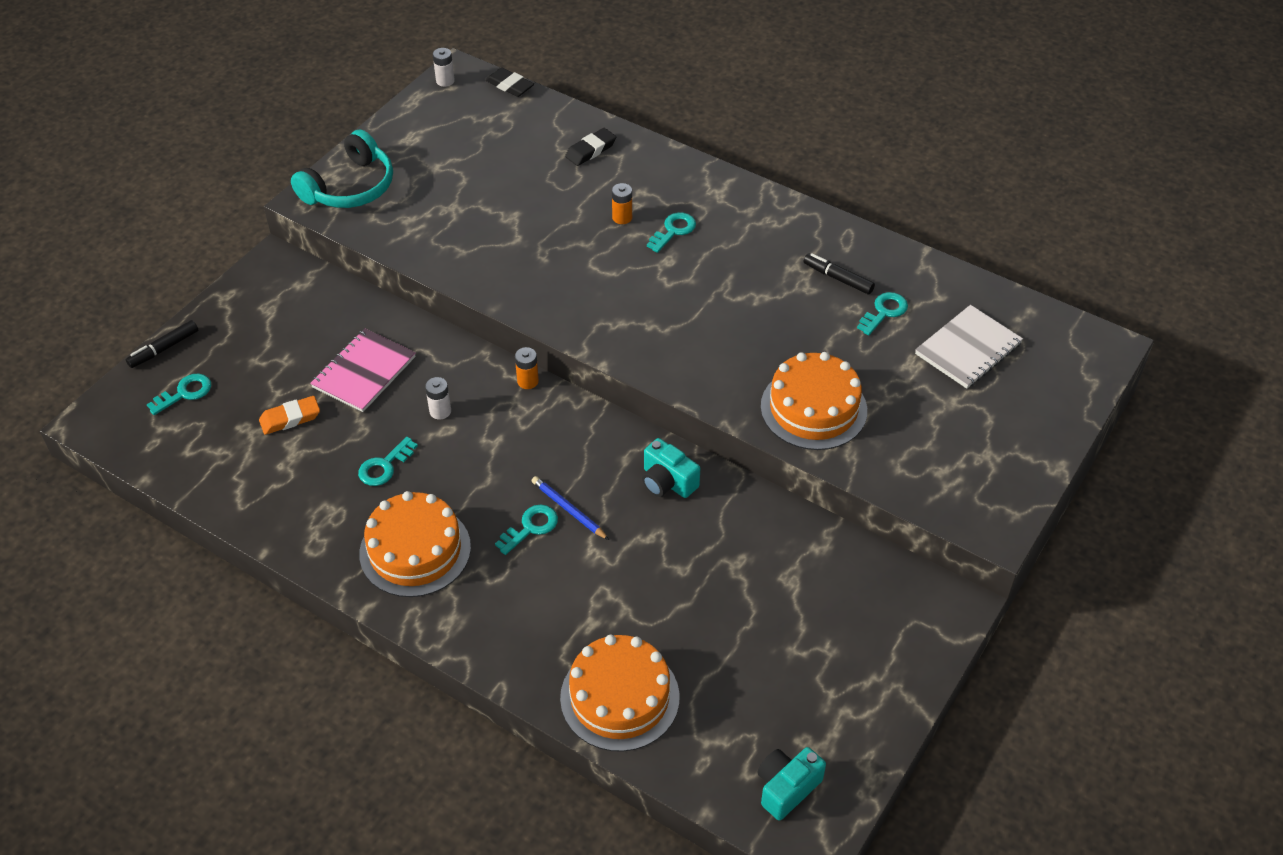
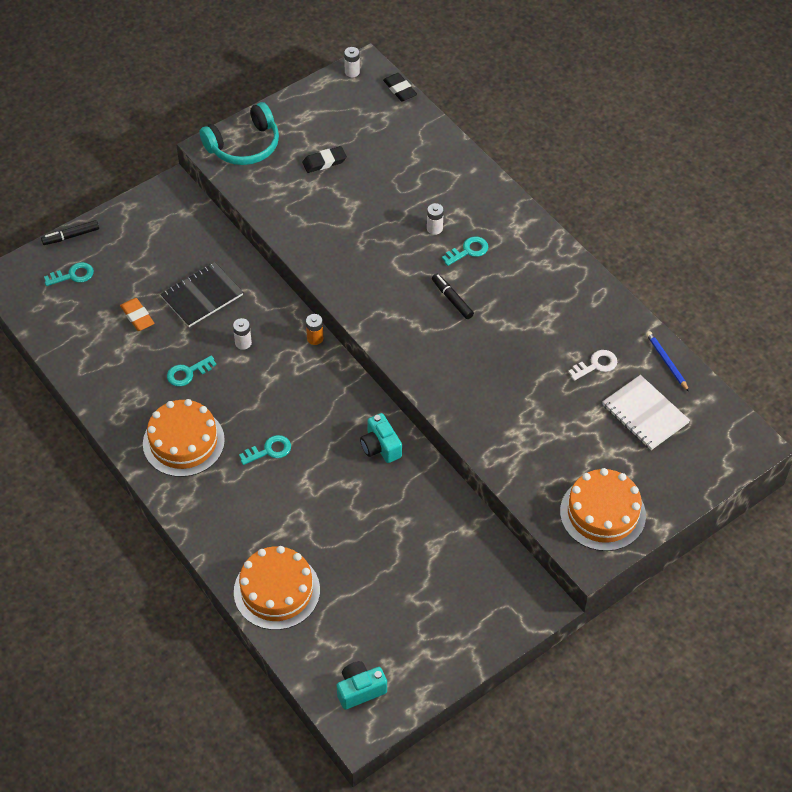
camera: 20 degrees right, 5 degrees up
(290, 418) = (137, 317): orange eraser -> orange eraser turned 60 degrees clockwise
(364, 372) = (202, 296): pink notebook -> black notebook
(568, 509) = (301, 445): blue pencil -> blue pencil (666, 362)
(591, 150) = (437, 164): black eraser -> black eraser (324, 162)
(622, 217) = (434, 228): orange battery -> white battery
(813, 408) = (503, 425): orange cake -> orange cake (602, 513)
(838, 278) = (574, 327): black marker -> black marker (452, 299)
(884, 312) = (596, 365): turquoise key -> white key
(968, 349) = (645, 414): white notebook -> white notebook turned 75 degrees clockwise

